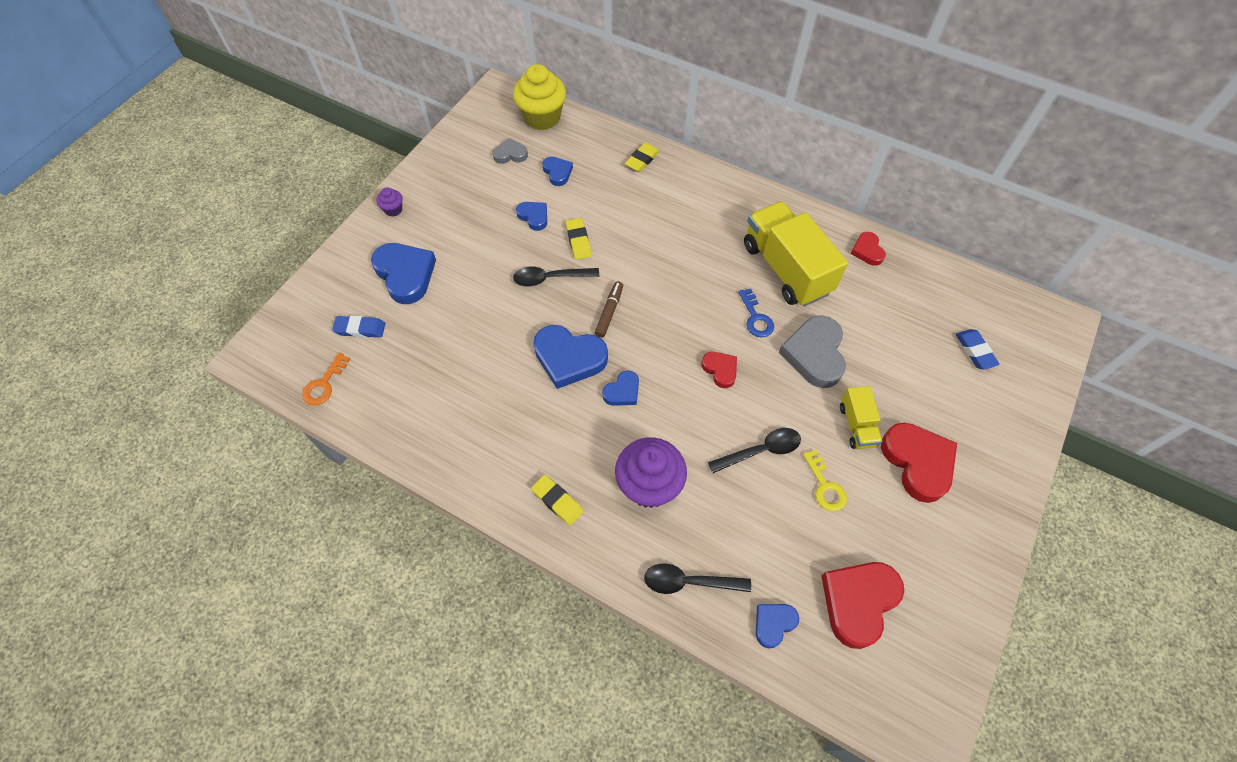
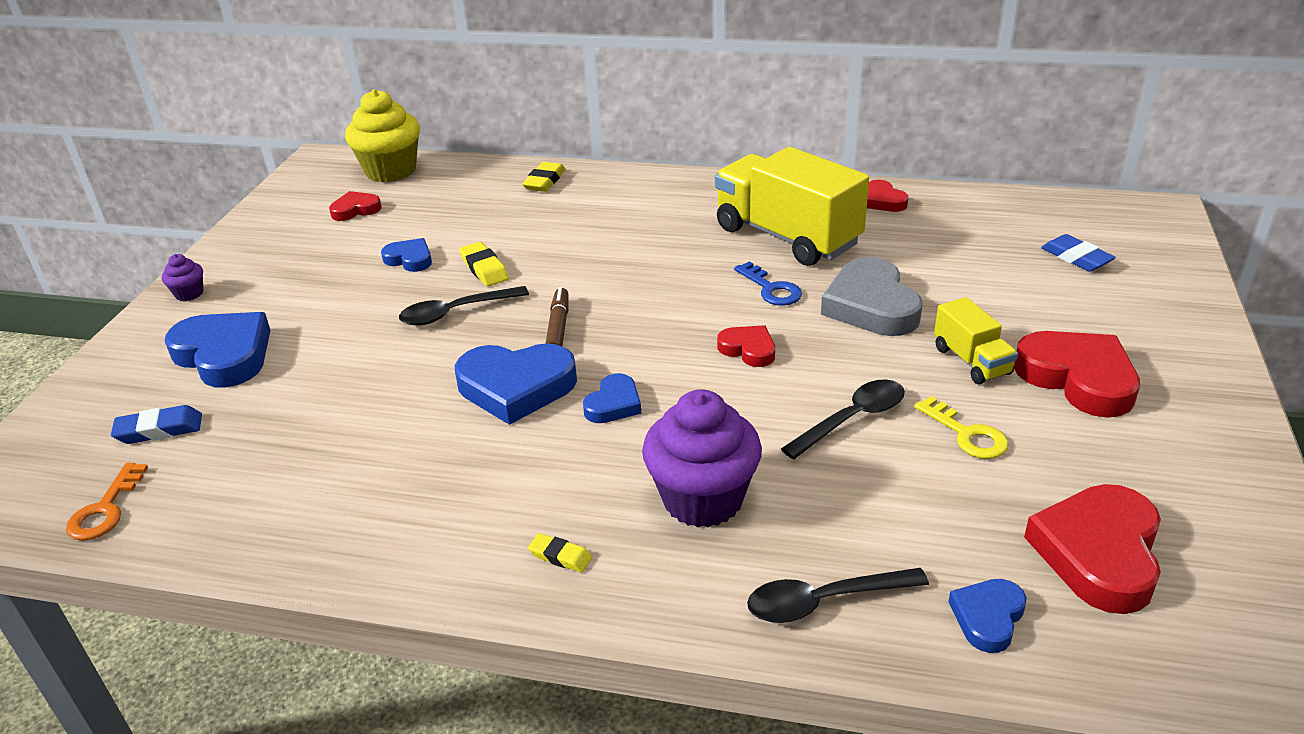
camera: 15 degrees left, 25 degrees down
(510, 154) = (355, 210): grey heart -> red heart
(557, 172) = (430, 213): blue heart -> none
(557, 501) = (560, 556): yellow eraser -> yellow eraser, size x0.65

